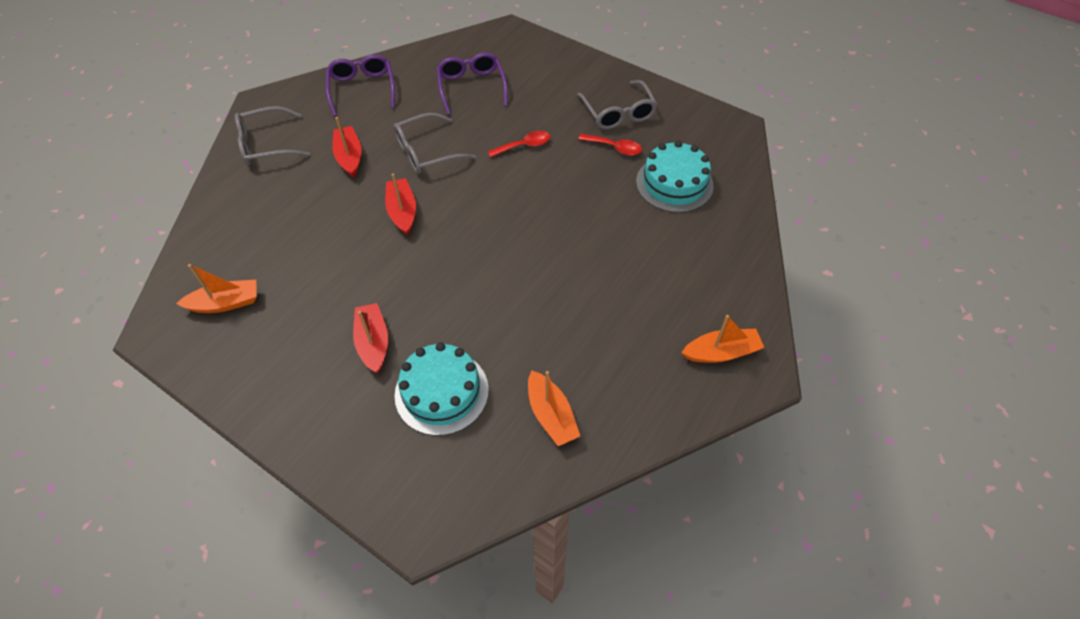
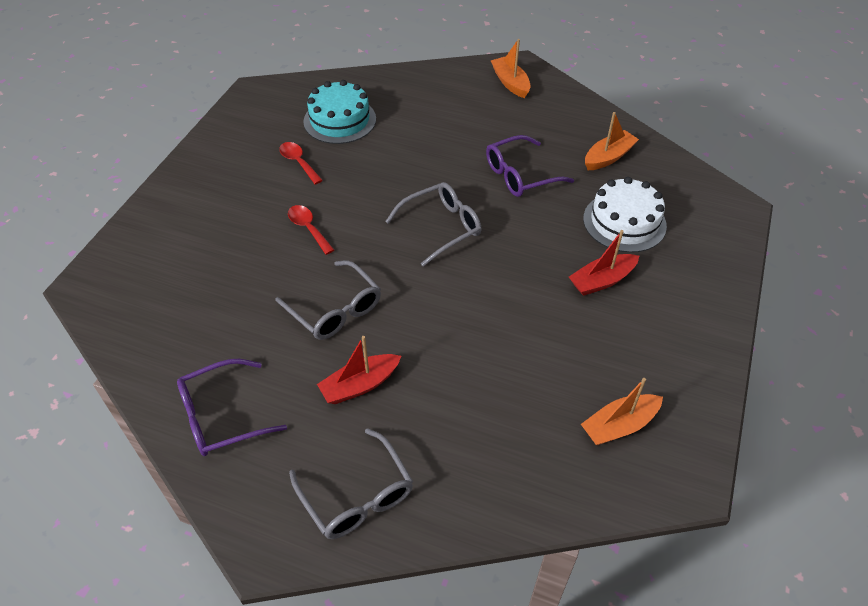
camera: 105 degrees left, 5 degrees down
(225, 303) = (619, 425): orange boat -> orange boat turned 90 degrees counterclockwise
(402, 212) = (434, 305): red boat -> none
(441, 392) = (624, 222): turquoise cake -> white cake
(471, 87) = (208, 296): purple glasses -> purple glasses (519, 175)
(614, 148) = (298, 162): red spoon -> red spoon turned 45 degrees counterclockwise
(618, 113) = (245, 166): grey glasses -> grey glasses (442, 227)

